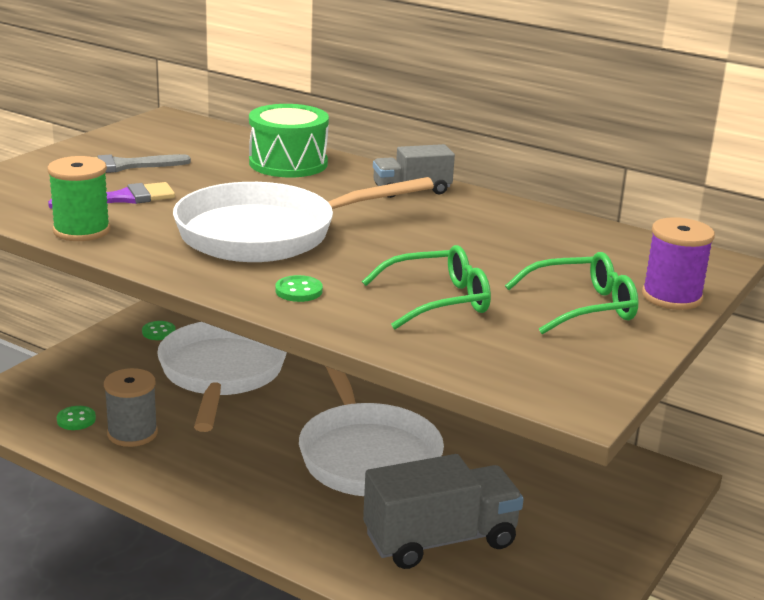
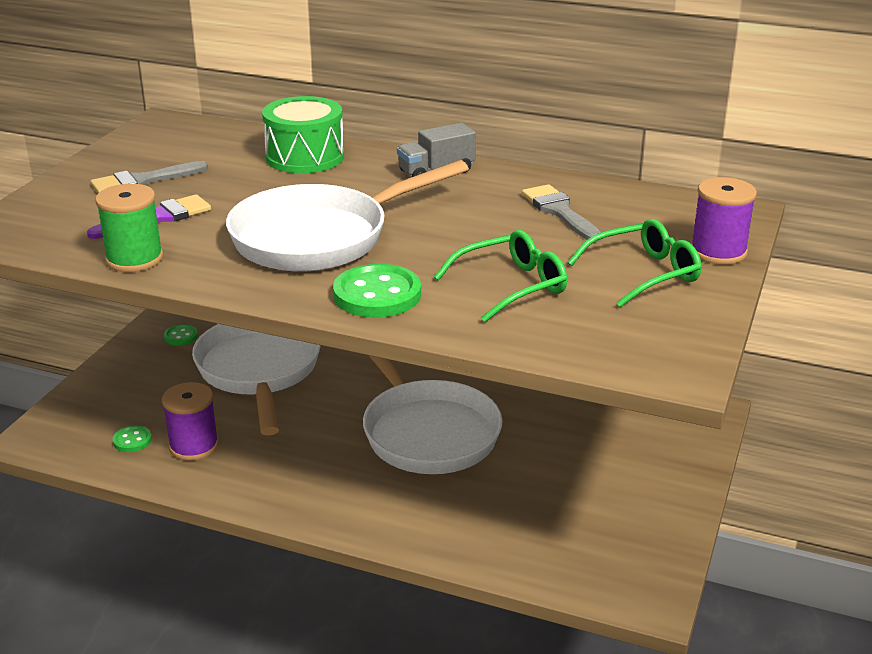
camera: 10 degrees left, 5 degrees up
(132, 433) = (194, 446): grey spool -> purple spool
(298, 291) = (377, 295): green button -> green button, size x1.90
(440, 540) = (522, 504): grey truck -> none
(520, 240) = (559, 212): none -> grey brush

